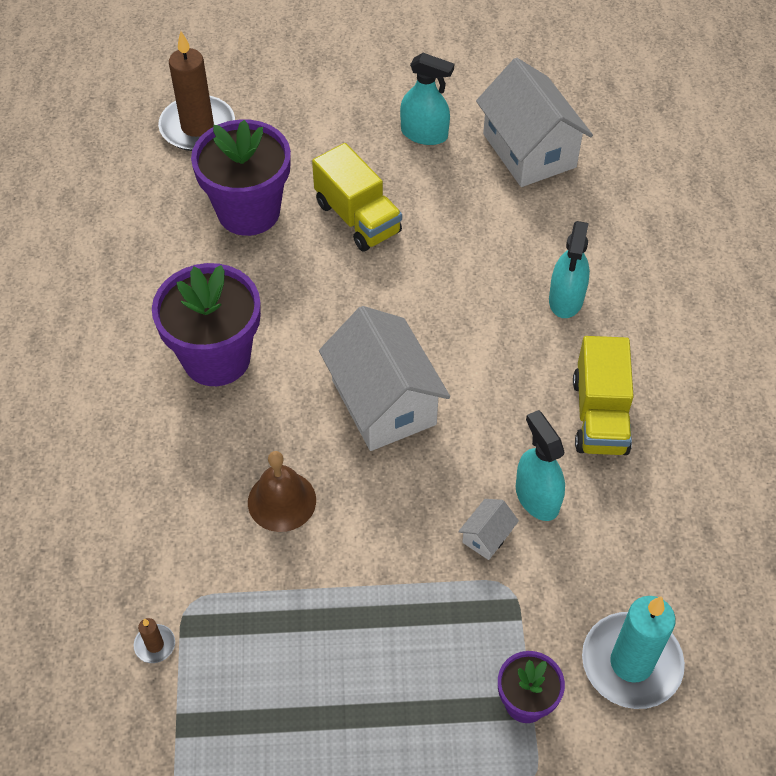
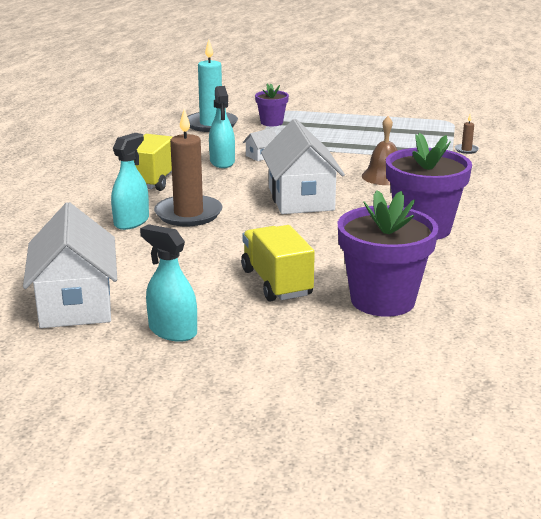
camera: 165 degrees left, 30 degrees down
(197, 127) = (433, 374): brown candle -> brown candle (188, 214)

